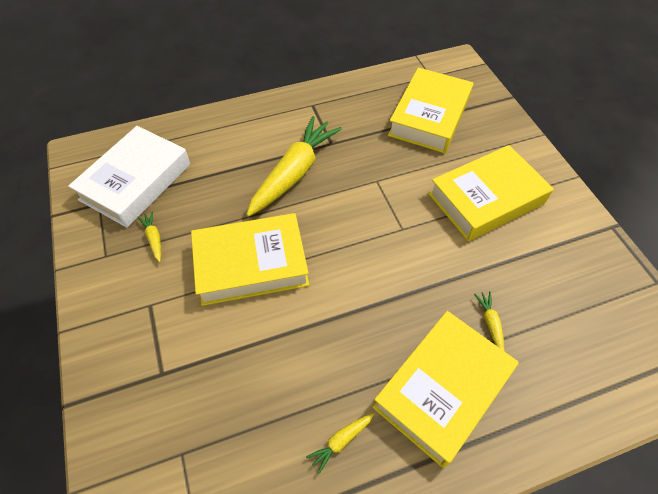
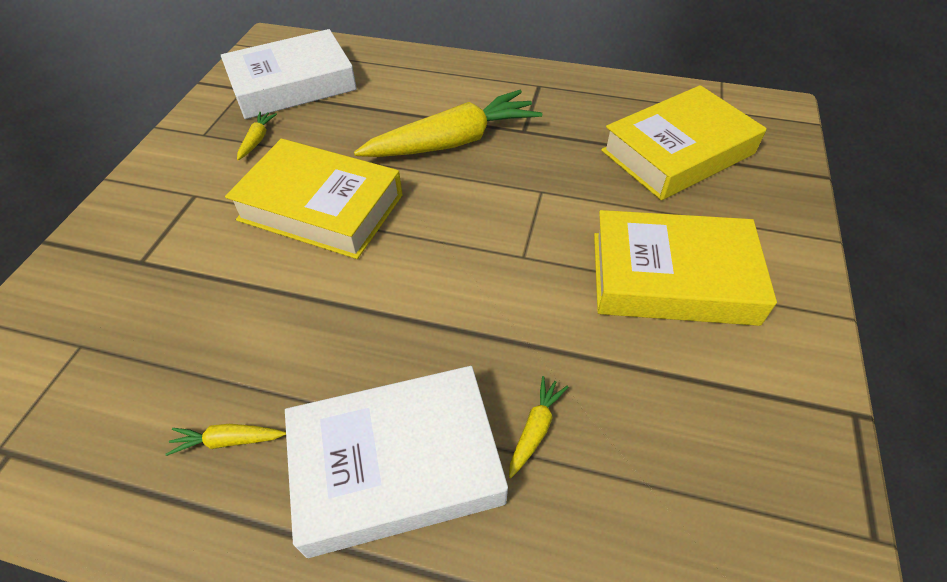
camera: 35 degrees right, 5 degrees down
(442, 389) = (397, 465): yellow book -> white book

